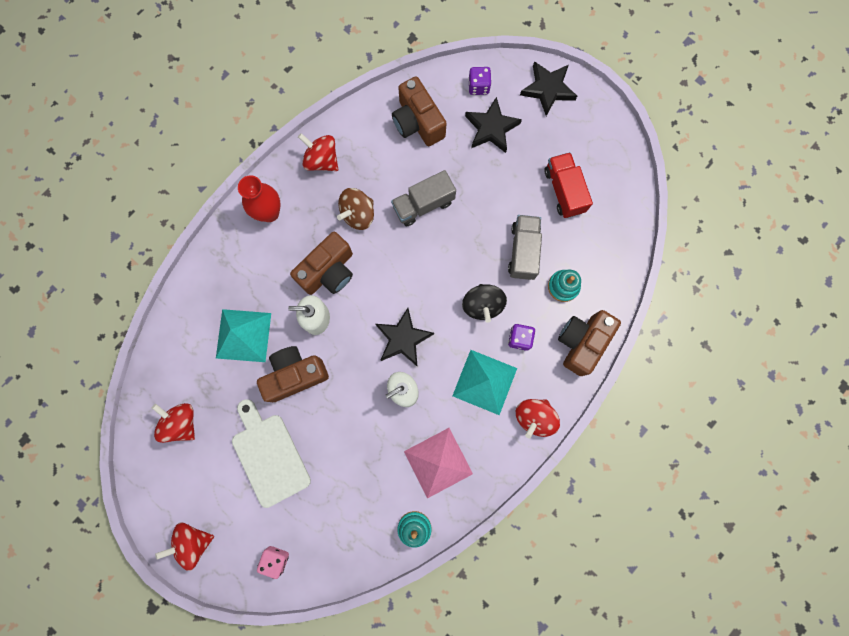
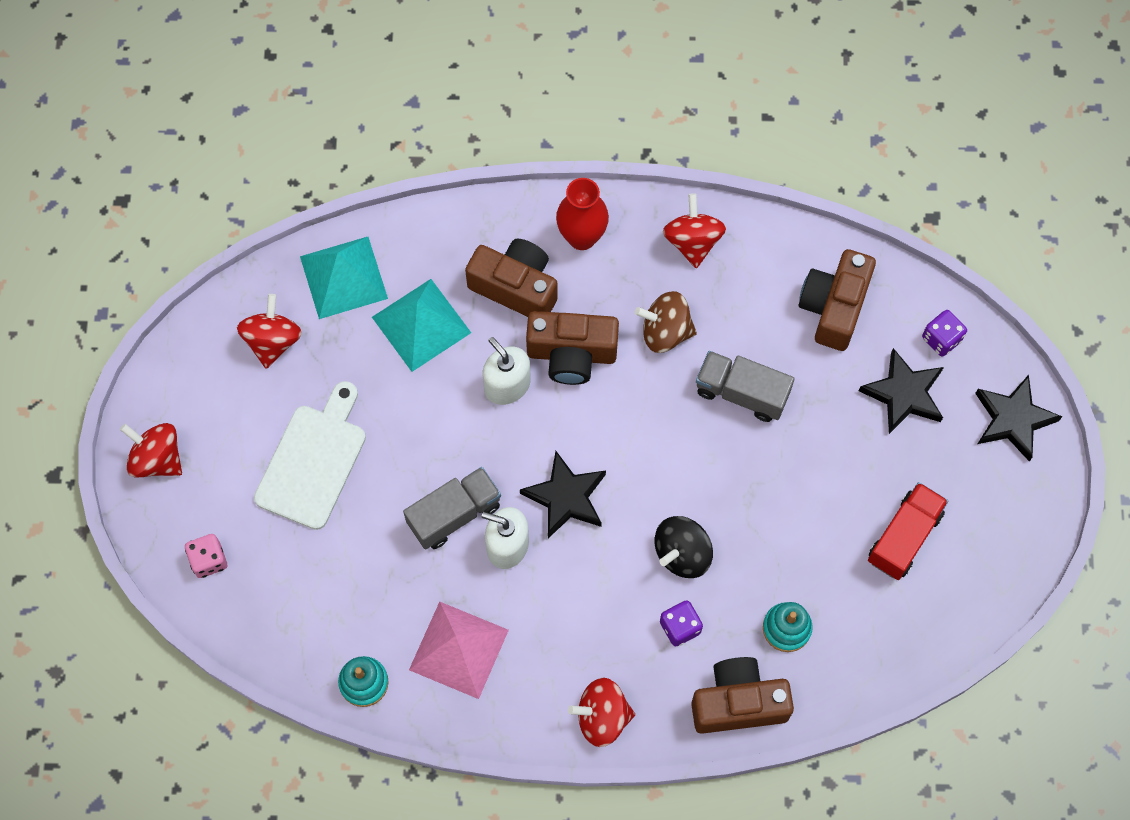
camera: 50 degrees right, 10 degrees down
(295, 375) = (424, 414): brown camera -> brown camera (516, 287)
(484, 382) = (594, 628): turquoise pyramid -> turquoise pyramid (343, 277)
(523, 251) = (787, 549): grey truck -> grey truck (454, 514)

